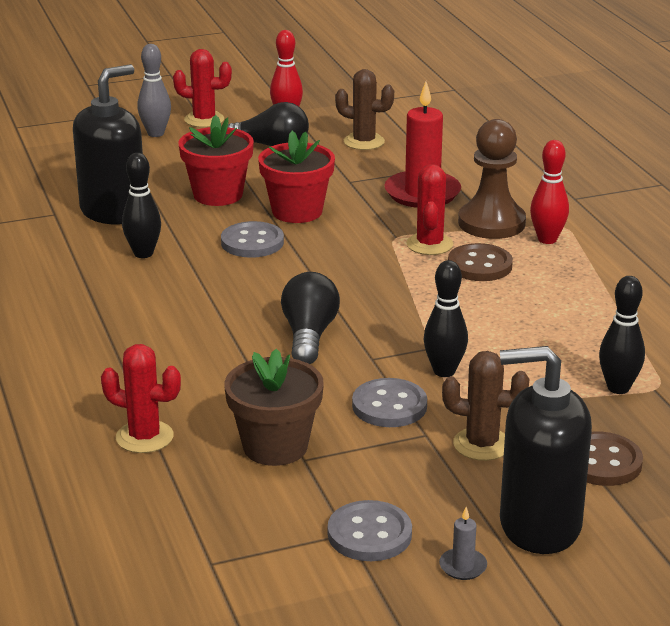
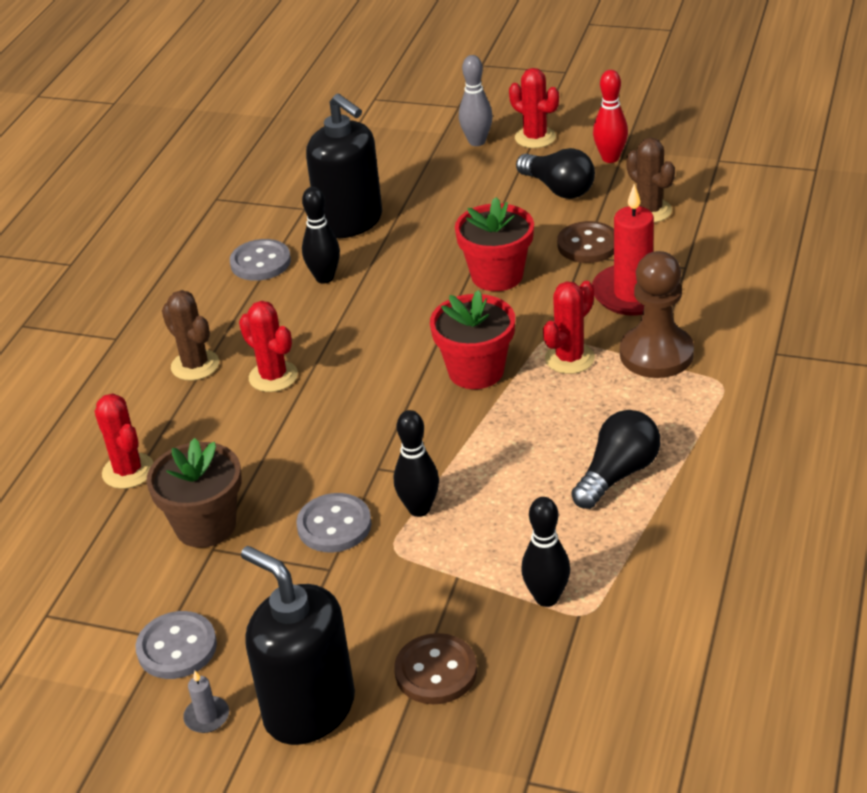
camera: 40 degrees right, 10 degrees up
(113, 211) = (350, 222): black soap dispenser -> black soap dispenser turned 60 degrees clockwise
(191, 330) = (273, 376): none -> red cactus
(218, 195) = (452, 232): red flower pot -> red flower pot (476, 371)
(252, 242) = (422, 298): grey button -> grey button (260, 262)
(309, 335) = (355, 421): black light bulb -> black light bulb (617, 474)
(479, 265) = (587, 401): brown button -> brown button (588, 245)
(482, 444) = (360, 602): brown cactus -> brown cactus (195, 365)
(547, 239) = (686, 395): red bowling pin -> none

